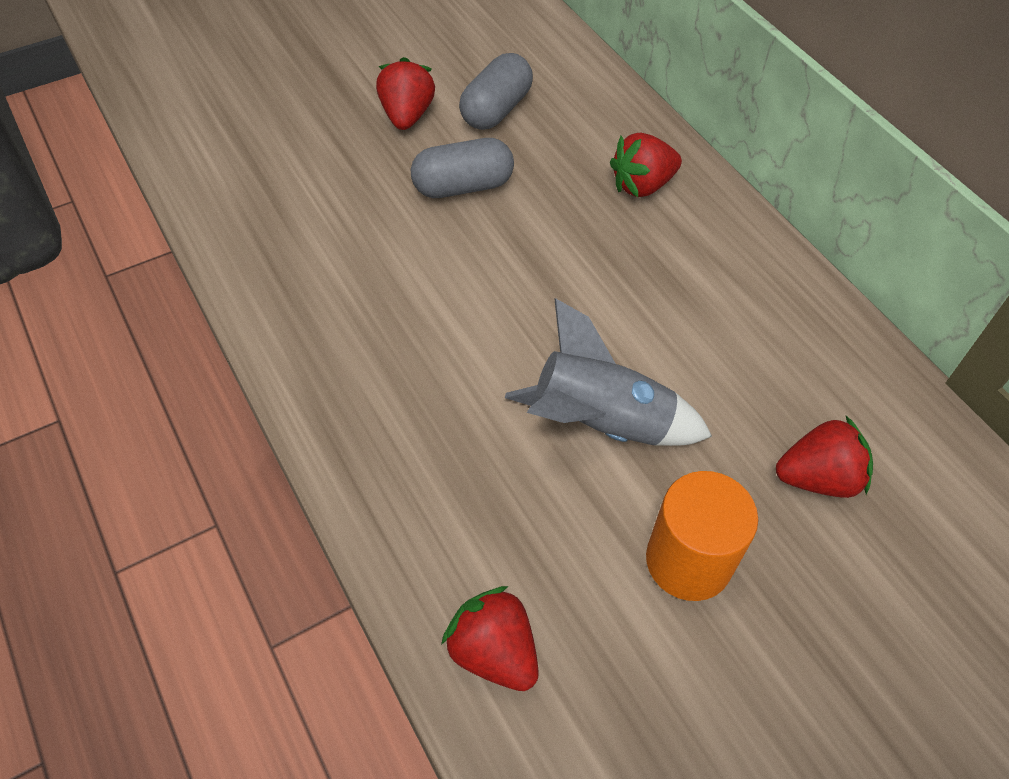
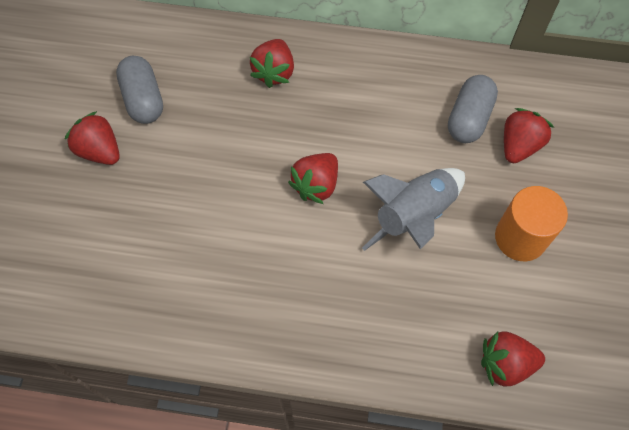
camera: 50 degrees left, 10 degrees up
(463, 186) = (190, 162): grey capsule -> grey capsule (469, 118)
(544, 305) = (316, 185): none -> red strawberry

